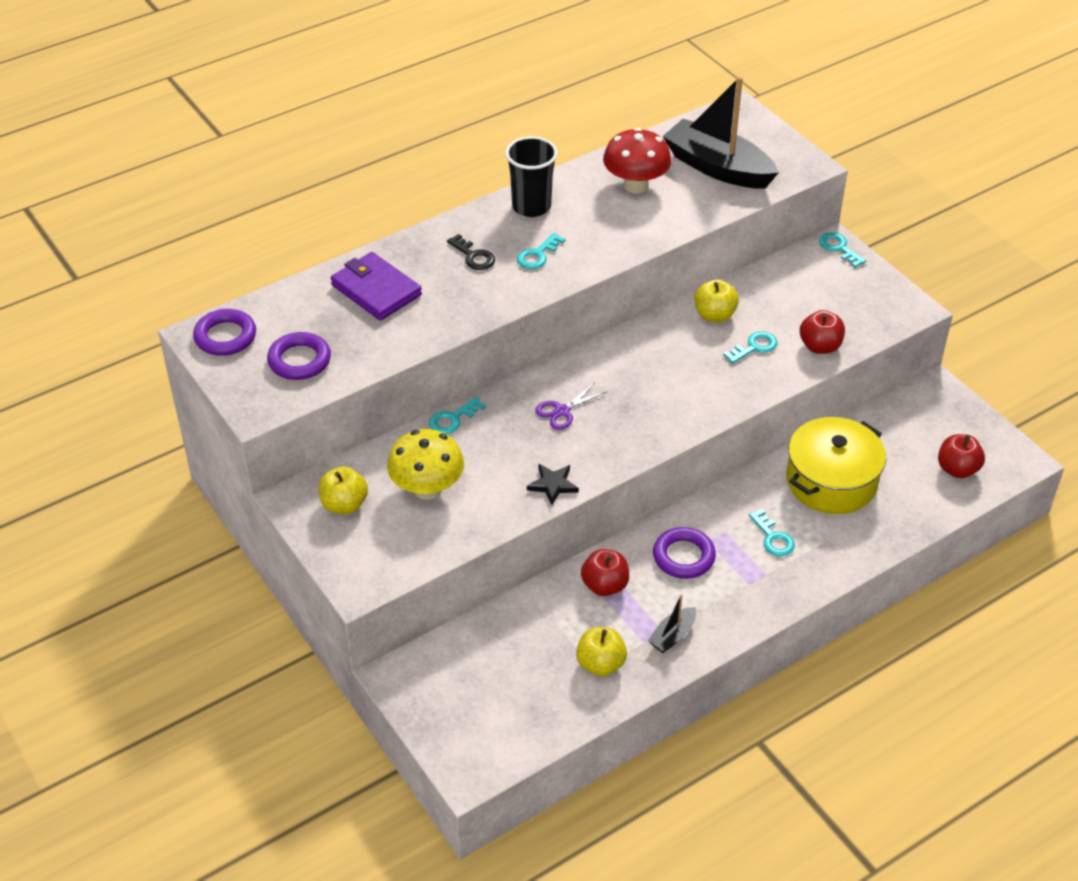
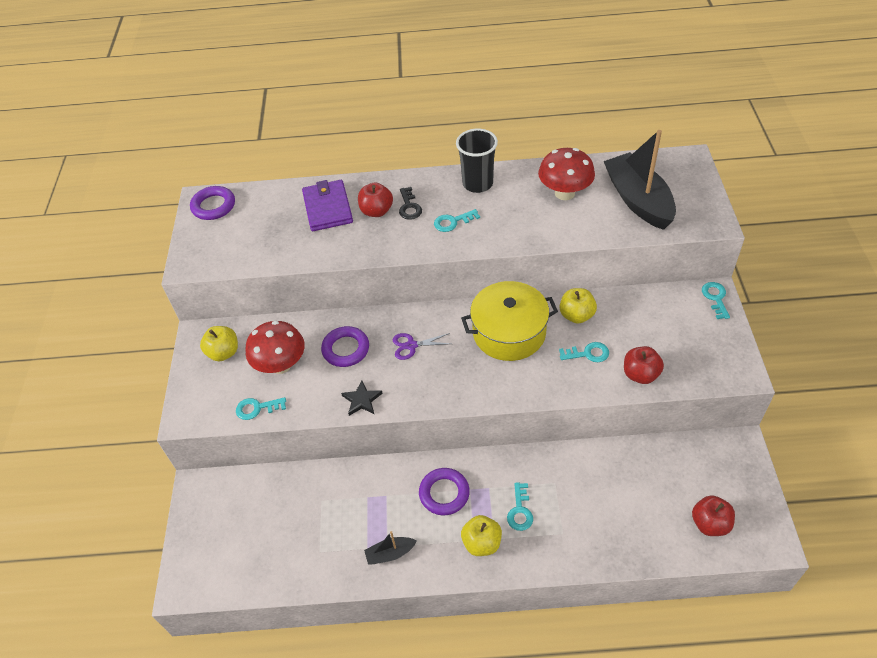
camera: 35 degrees right, 5 degrees up
(299, 360) = (241, 240): purple ring -> purple ring (346, 349)
(427, 489) = (281, 365): yellow mushroom -> red mushroom
(453, 419) = (337, 320): turquoise key -> turquoise key (257, 408)
(600, 664) = (326, 549): yellow apple -> yellow apple (481, 543)
(605, 585) = (374, 488): red apple -> red apple (376, 211)
(831, 481) = (598, 485): yellow pot -> yellow pot (509, 332)

